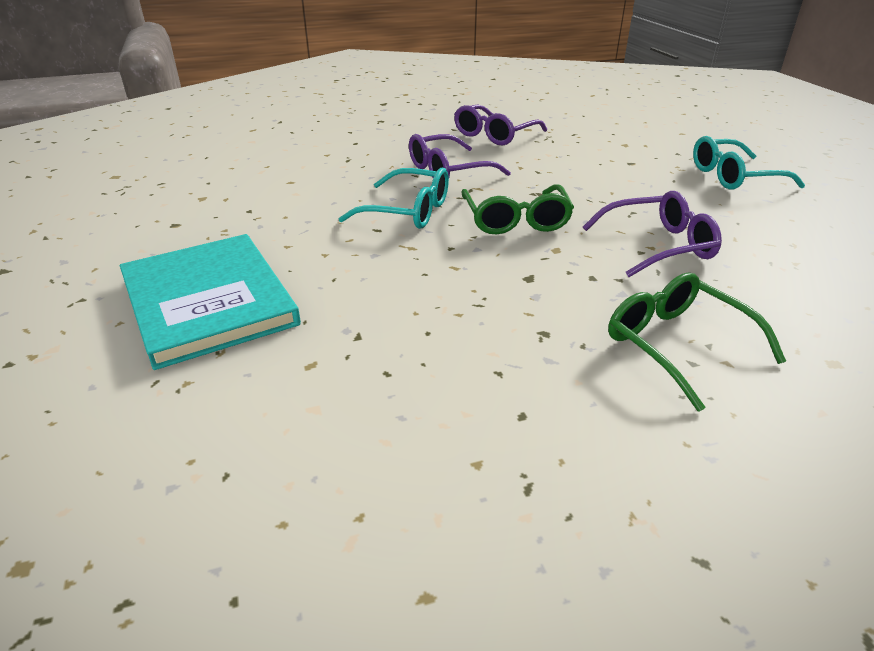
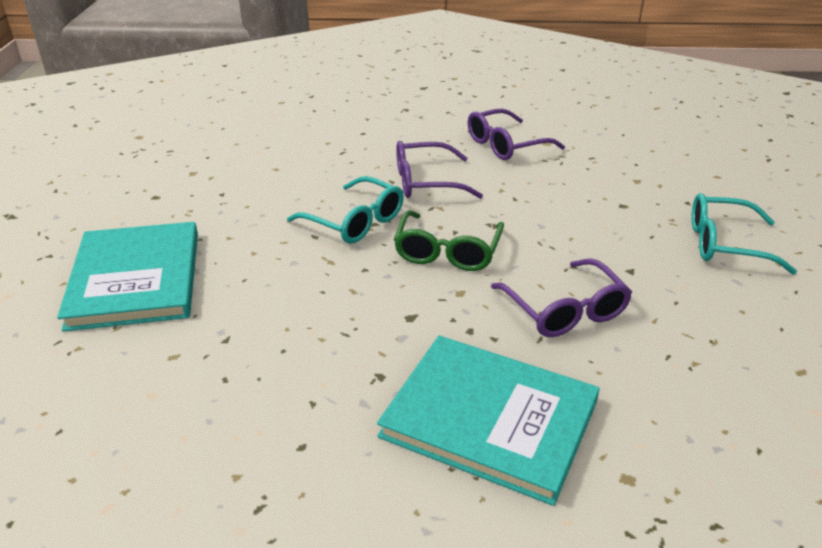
camera: 20 degrees right, 0 degrees up
(658, 245) = (565, 310): purple glasses -> purple glasses turned 60 degrees clockwise
(677, 345) = (489, 419): green glasses -> turquoise book

